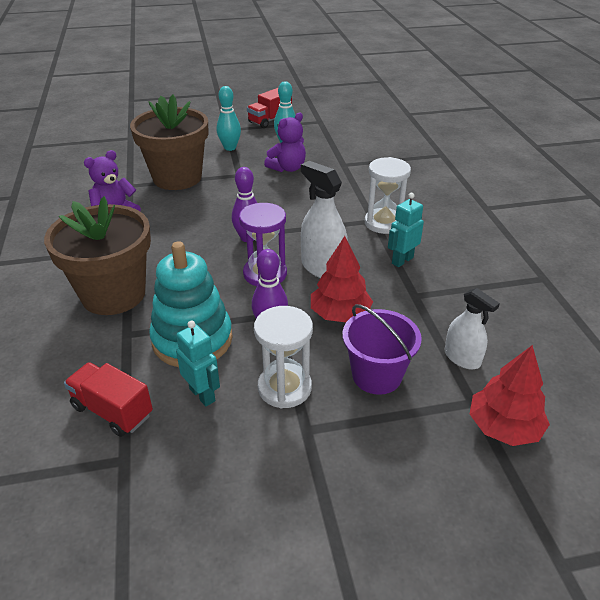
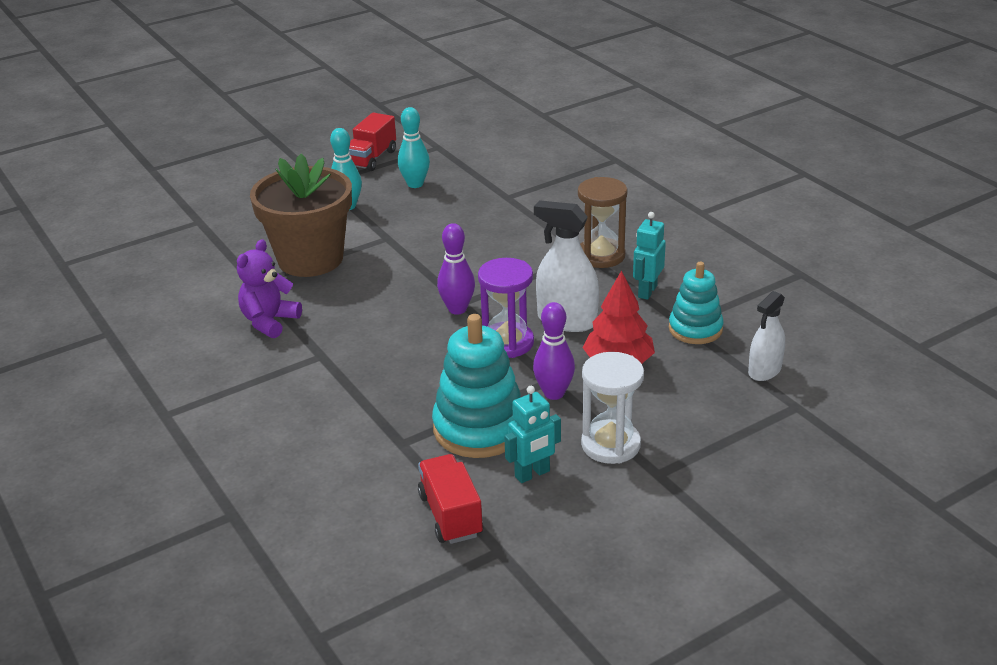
camera: 20 degrees left, 5 degrees down
(112, 411) = (450, 515): red truck -> red truck turned 60 degrees clockwise
(113, 294) = (350, 408): brown flower pot -> none
(202, 394) = (532, 474): turquoise robot -> turquoise robot turned 120 degrees clockwise
(287, 168) = (442, 216): purple teddy bear -> none
(376, 375) = (693, 409): purple bucket -> none
(384, 223) = (601, 255): white hourglass -> brown hourglass
(422, 303) = (695, 329): none -> turquoise stacking toy
(462, 358) = (764, 370): white spray bottle -> white spray bottle turned 105 degrees clockwise
(503, 427) = (835, 419): red tree -> none

